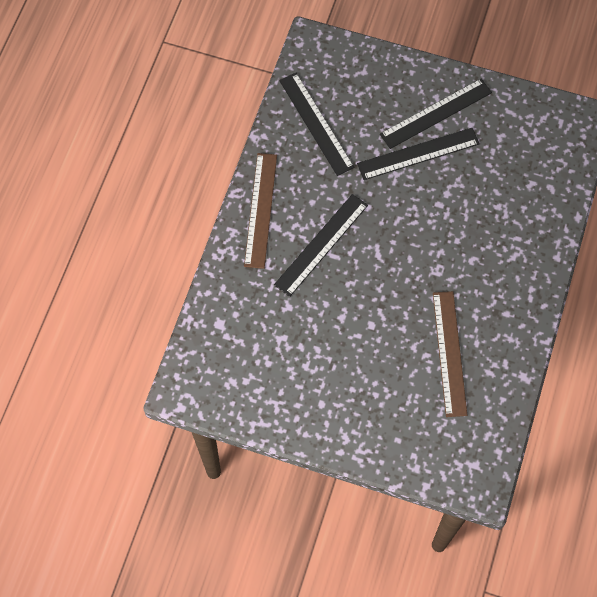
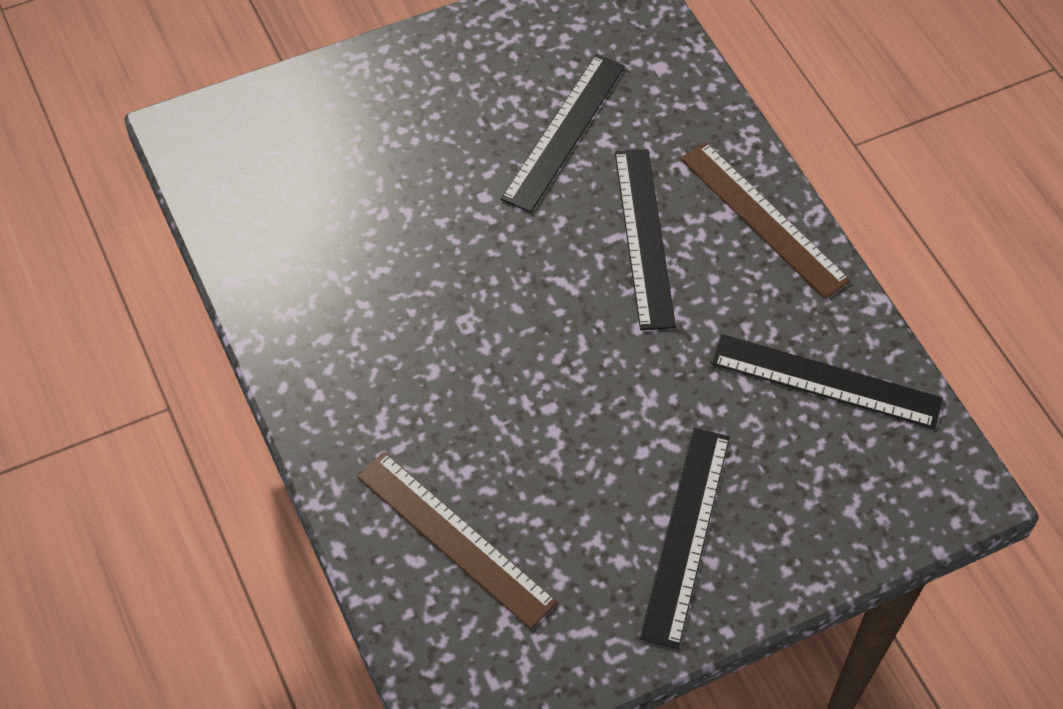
camera: 135 degrees right, 10 degrees down
(418, 153) = (649, 454): black ruler -> black ruler (564, 132)
(449, 353) = (355, 237): brown ruler -> brown ruler (455, 539)

